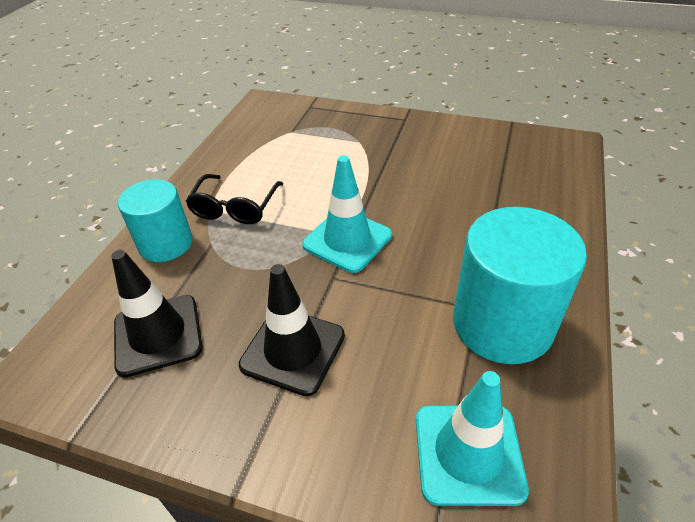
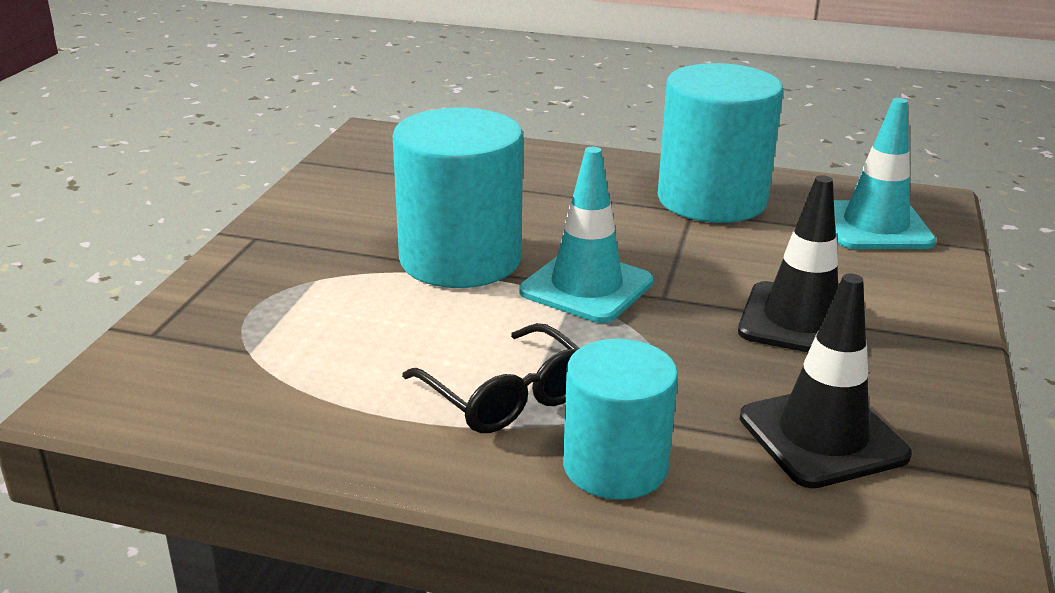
camera: 95 degrees left, 15 degrees down
(235, 208) = (507, 396): black glasses -> black glasses turned 45 degrees clockwise
(383, 188) = (460, 259): none -> turquoise cylinder

